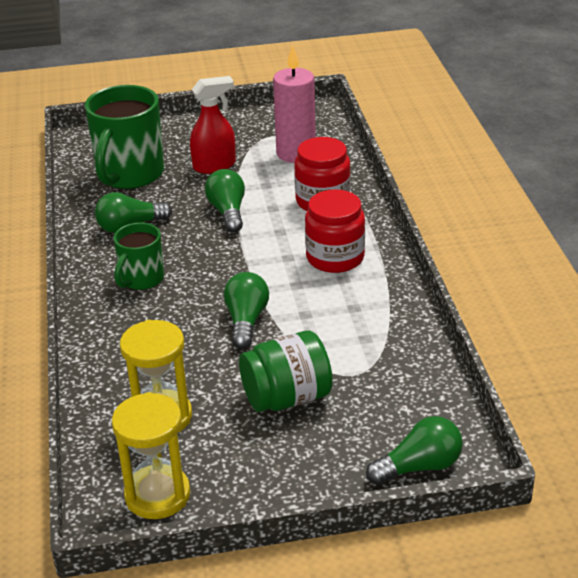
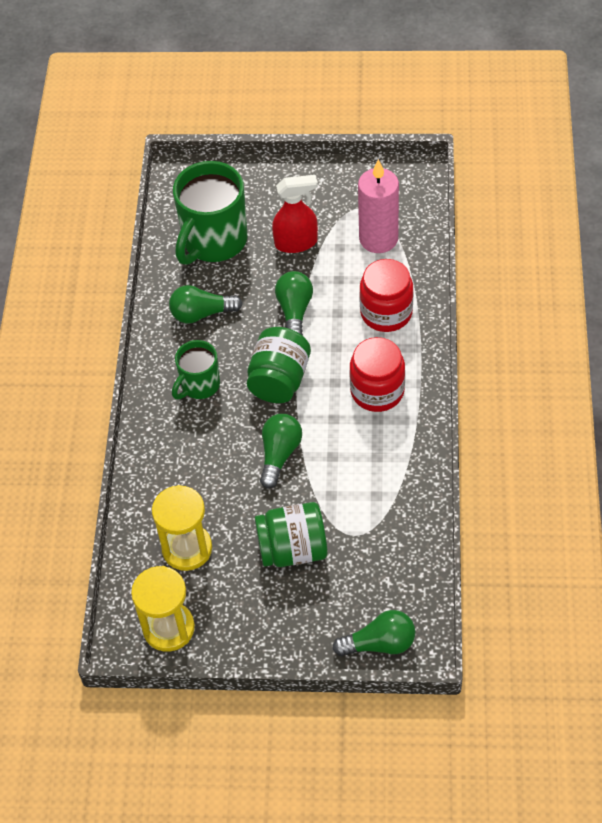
camera: 15 degrees right, 20 degrees up
(228, 264) = (279, 380): none -> green jar

